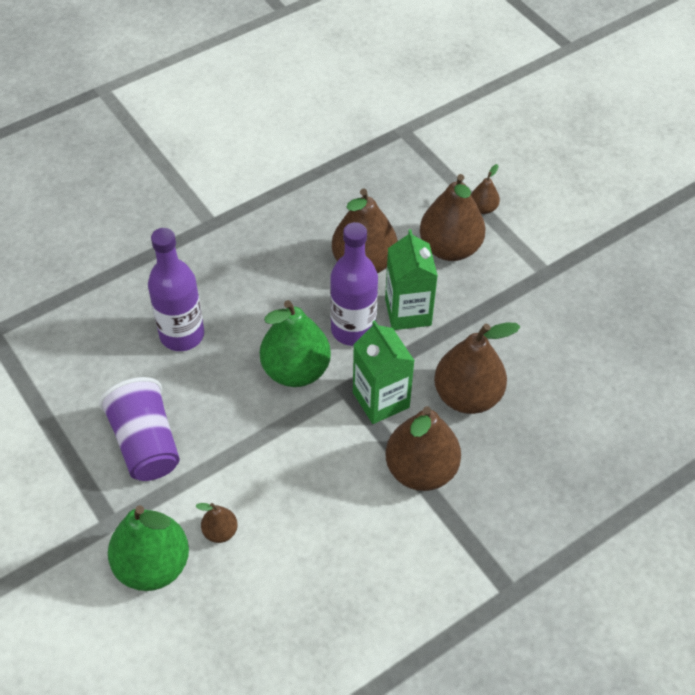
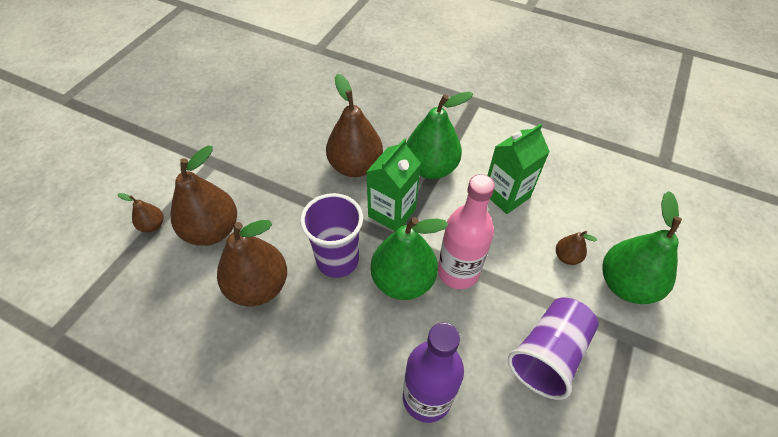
camera: 120 degrees left, 0 degrees up
(273, 420) = (458, 272): none -> pink bottle
(353, 329) = (337, 260): purple bottle -> purple cup
(408, 312) = (298, 231): green carton -> green carton (506, 195)
(421, 470) = (430, 168): brown pear -> green pear

